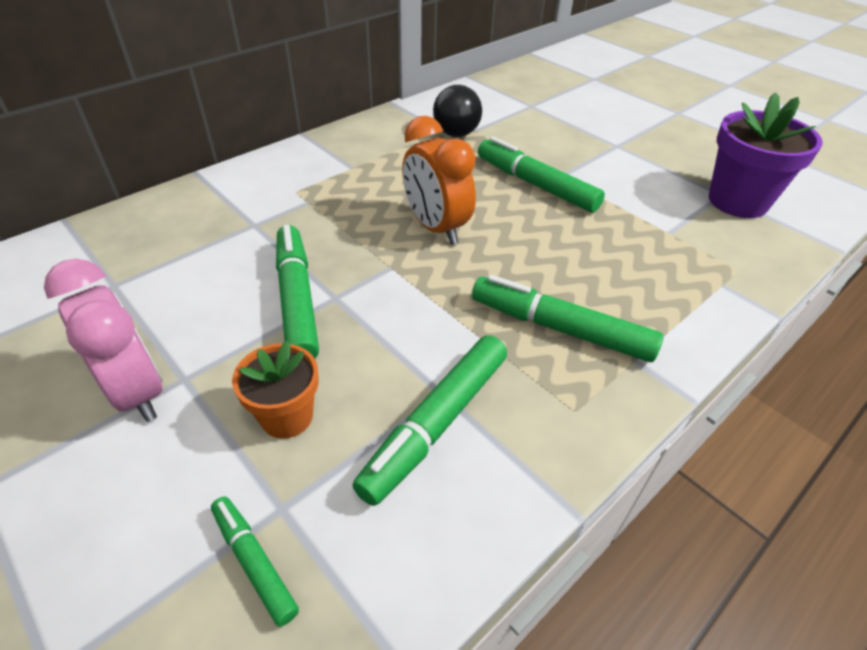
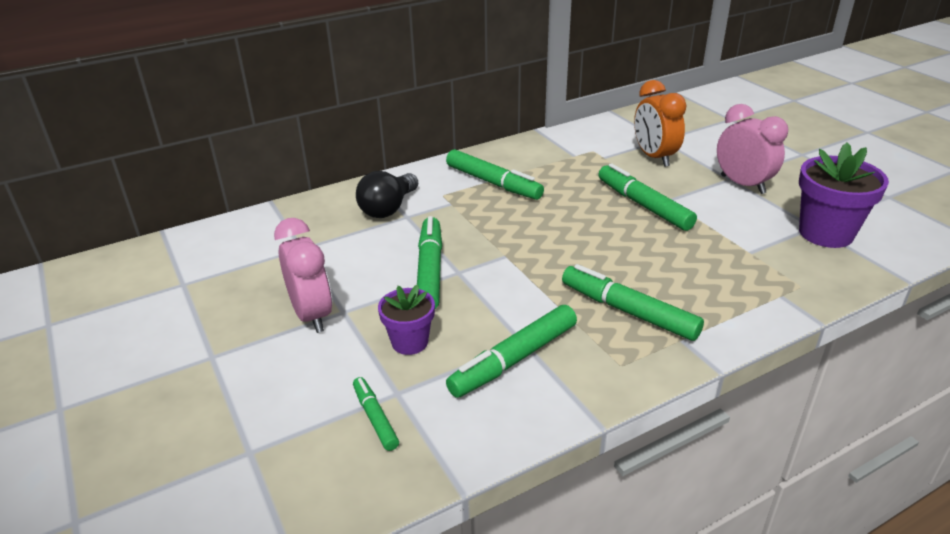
camera: 15 degrees right, 10 degrees down
(287, 416) = (410, 342): orange flower pot -> purple flower pot
(355, 171) = (493, 183): none -> green marker
(436, 228) = (548, 231): orange clock -> orange clock (654, 157)
(459, 128) = (590, 155): black light bulb -> black light bulb (388, 208)
(632, 151) = (742, 184): none -> pink clock

